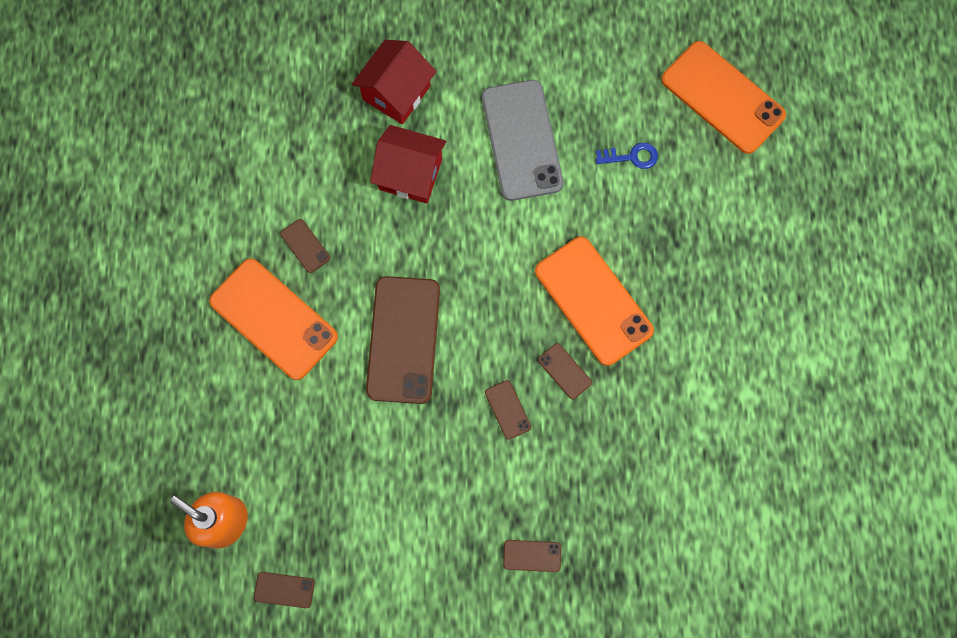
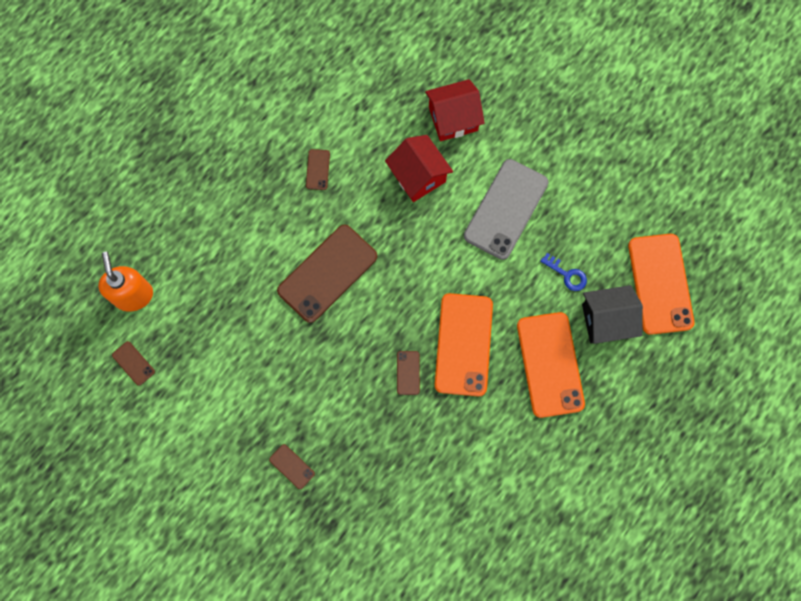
camera: 40 degrees right, 0 degrees up
(273, 319) = (262, 199): orange phone -> orange phone (550, 364)
(507, 409) = (353, 367): brown phone -> none
(704, 170) = (606, 320): none -> black house

